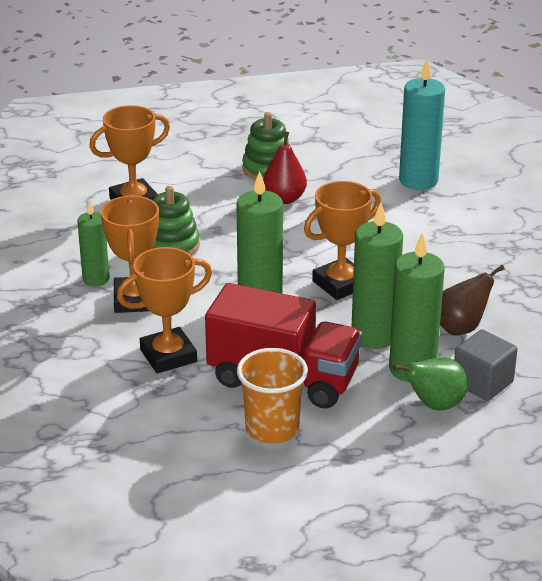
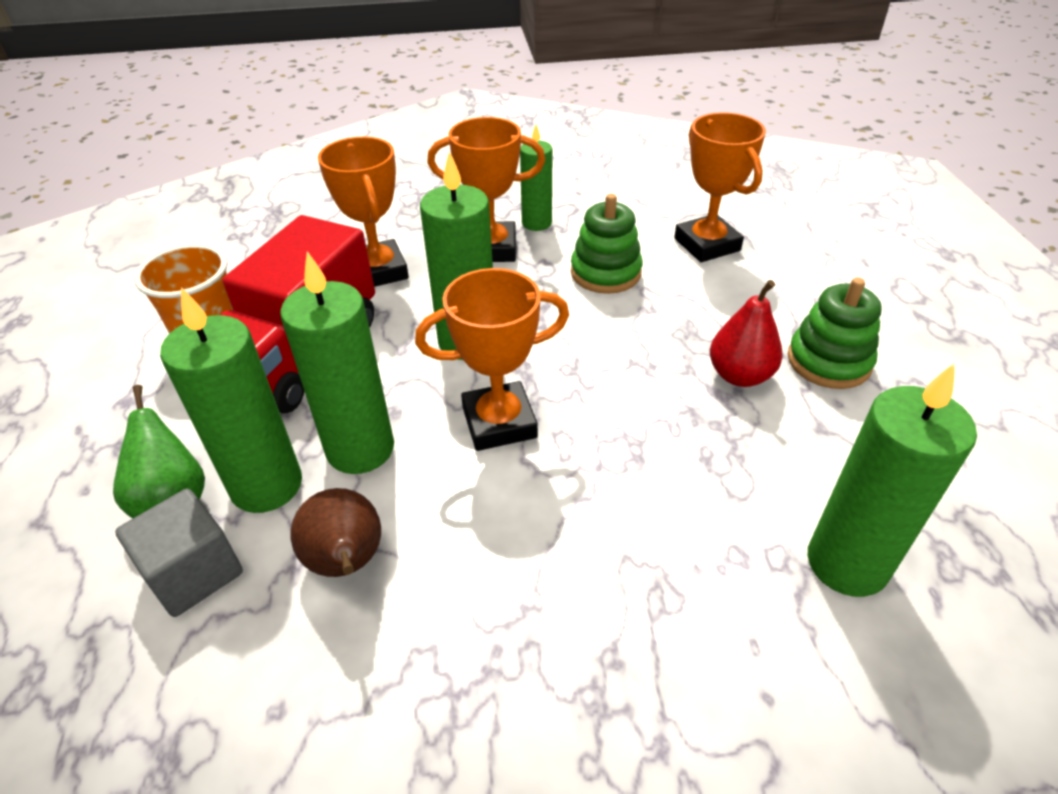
camera: 95 degrees right, 10 degrees up
(340, 284) = (499, 422): orange trophy -> orange trophy turned 75 degrees counterclockwise
(418, 180) = (847, 563): turquoise candle -> green candle

